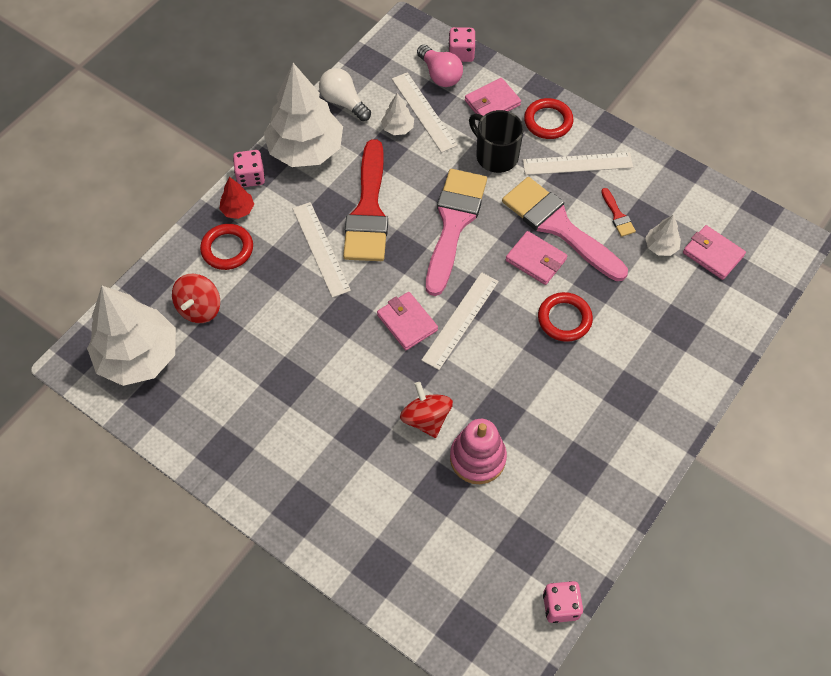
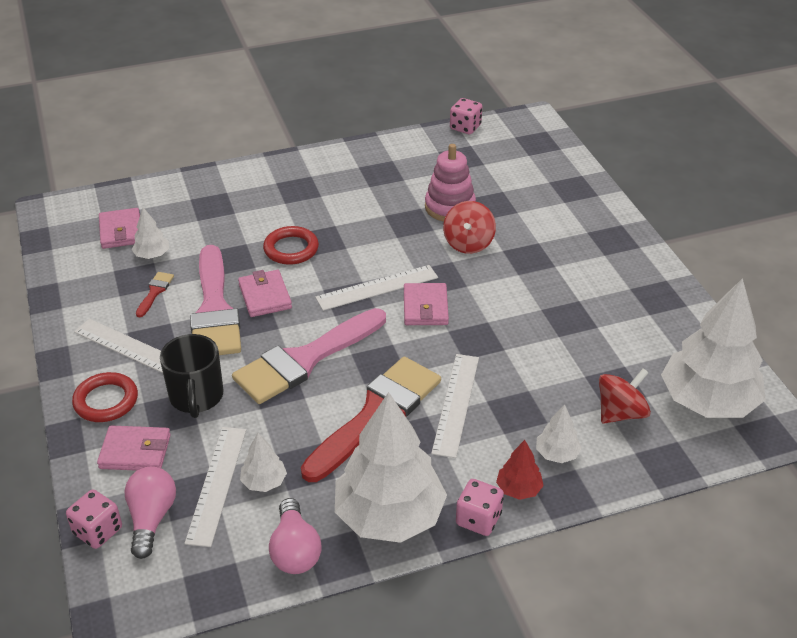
camera: 145 degrees left, 20 degrees down
(227, 249) = (557, 454): red ring -> white tree
(343, 102) = (295, 550): white light bulb -> pink light bulb

